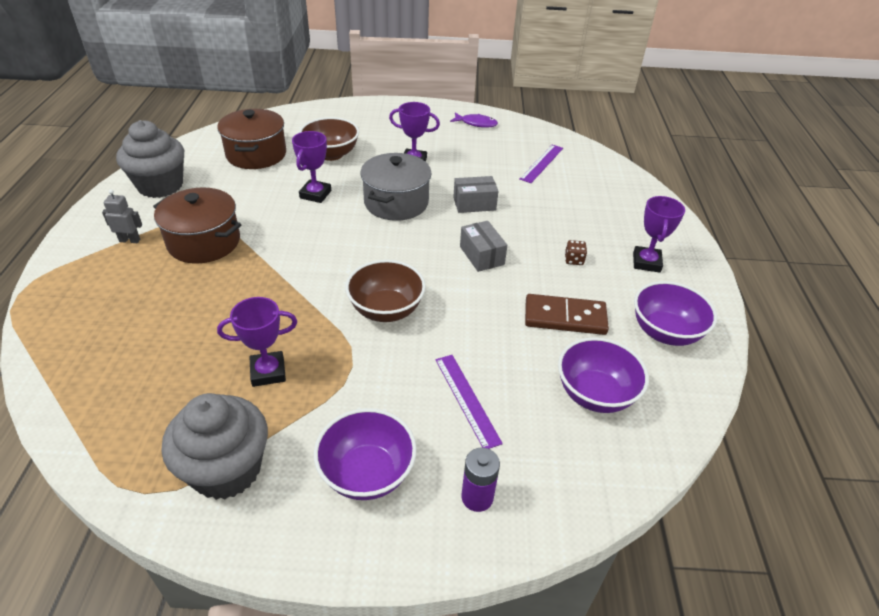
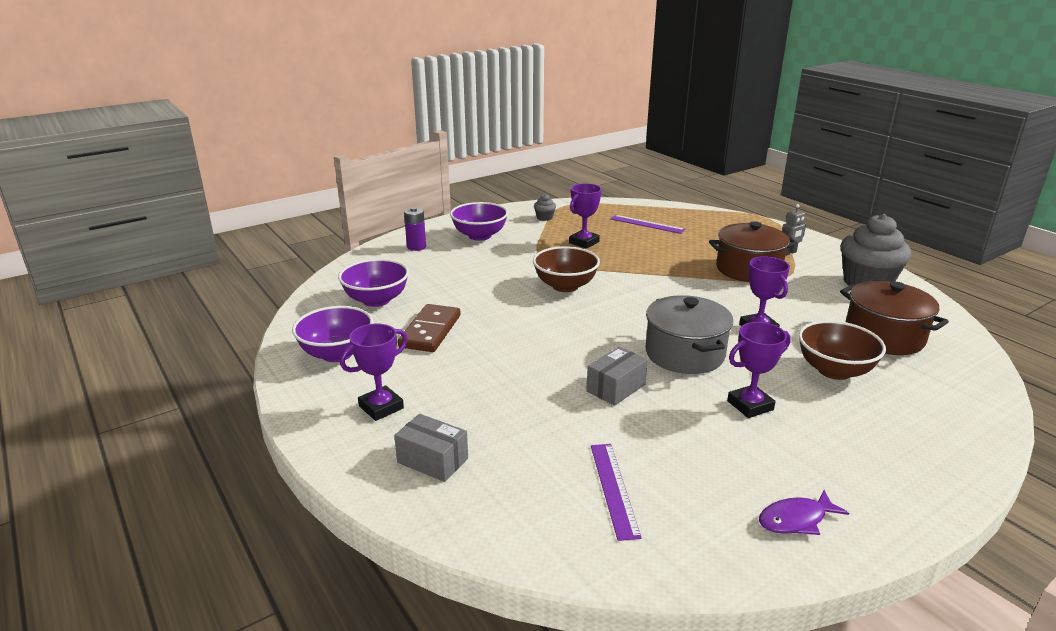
camera: 145 degrees right, 15 degrees down
(227, 469) = (544, 218): grey cupcake -> grey cupcake, size x0.42
(466, 399) = (458, 271): purple ruler -> purple ruler (647, 224)
(481, 255) = (546, 345): grey box -> grey box (432, 460)
(565, 317) = (430, 331): brown domino -> brown domino turned 45 degrees counterclockwise
(574, 260) = (458, 377): brown dice -> none
(646, 262) = (381, 407): purple trophy -> purple trophy turned 75 degrees clockwise

